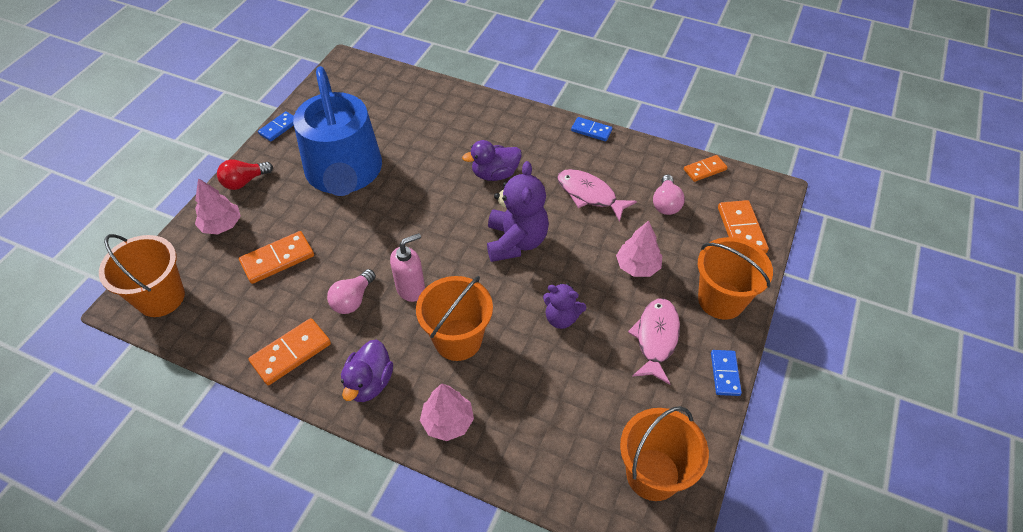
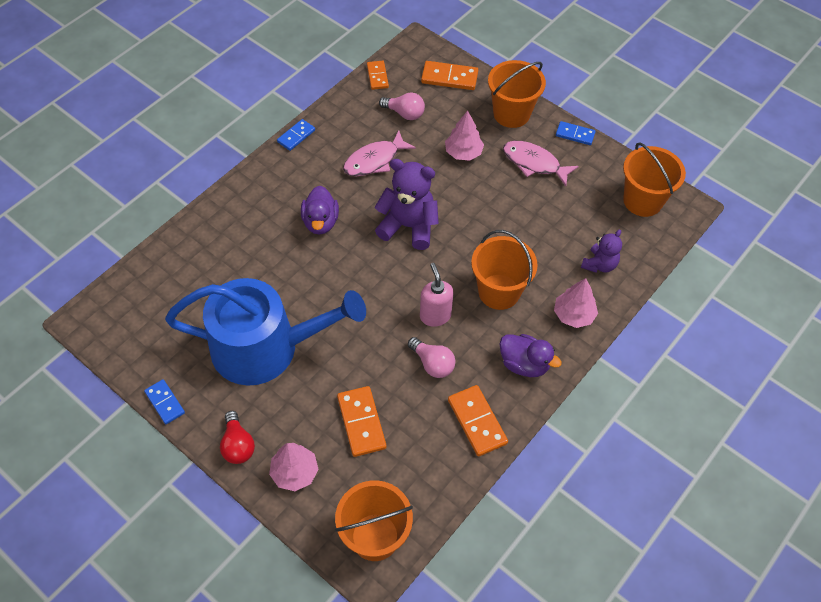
camera: 75 degrees left, 5 degrees up
(561, 318) = (498, 216): purple teddy bear -> purple teddy bear (599, 264)

